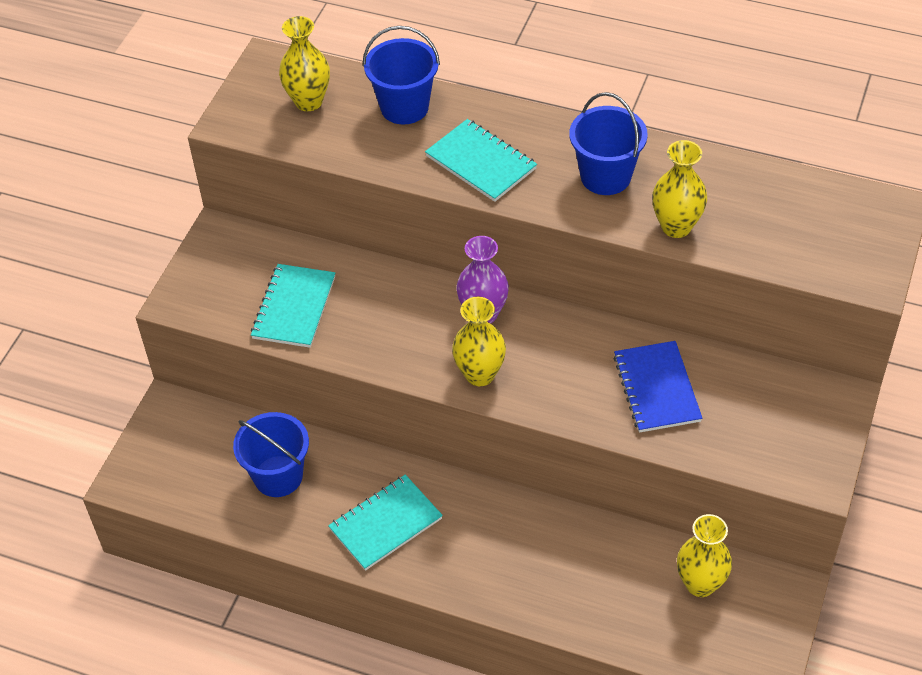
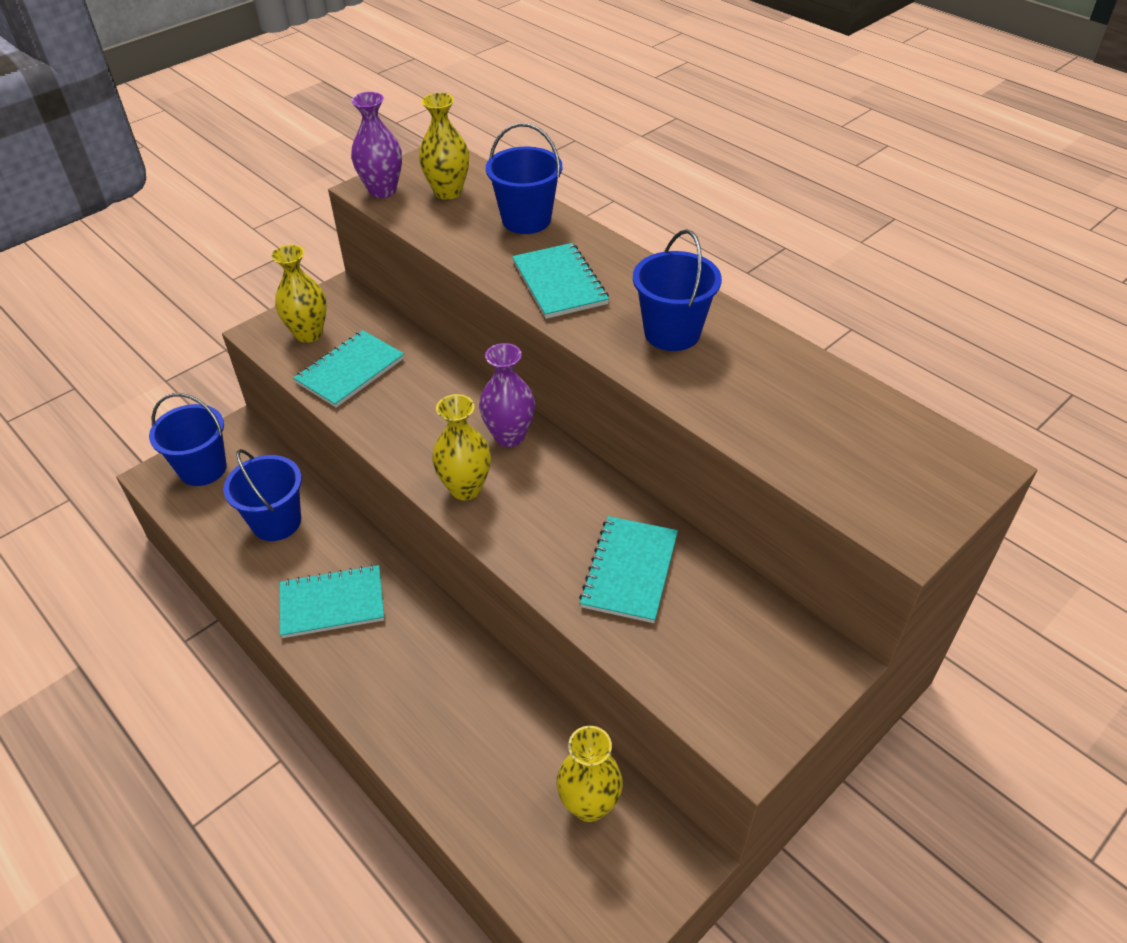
camera: 25 degrees right, 5 degrees down
(165, 457) = (203, 469): none -> blue bucket
(244, 121) = (382, 190): none -> purple vase
(656, 388) = (629, 571): blue notebook -> turquoise notebook
(676, 226) = (713, 401): yellow vase -> yellow vase (308, 334)

